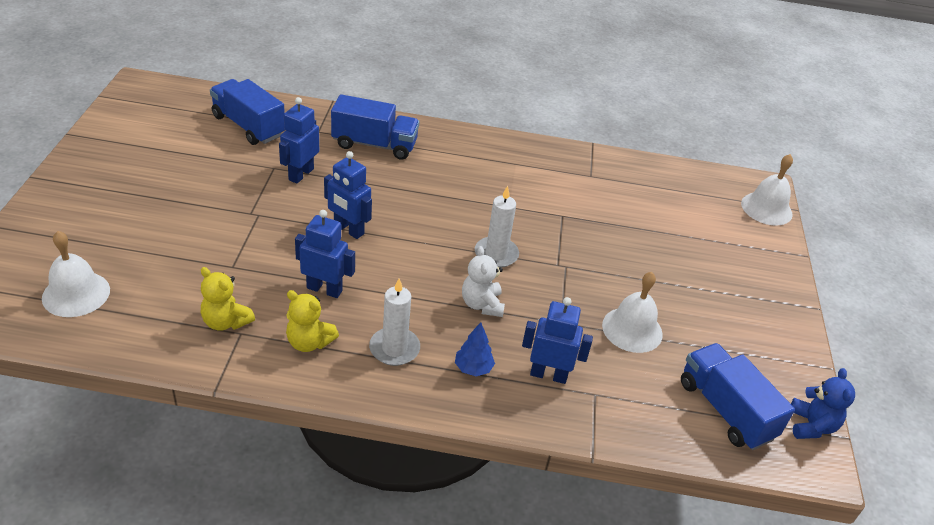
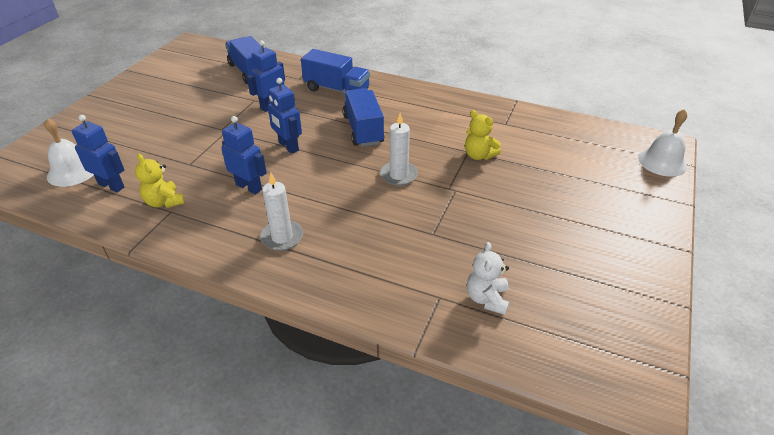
camera: 20 degrees right, 0 degrees up
(309, 342) = (218, 224): yellow teddy bear -> yellow teddy bear (478, 155)
(473, 368) = (340, 261): blue tree -> none
(482, 304) = (369, 212): white teddy bear -> white teddy bear (487, 299)
(548, 374) = (403, 275): blue robot -> blue robot (111, 185)
(632, 329) = (495, 247): white bell -> none
(725, 410) = (561, 329): blue truck -> blue truck (363, 130)
(811, 425) = (648, 358): blue teddy bear -> none

